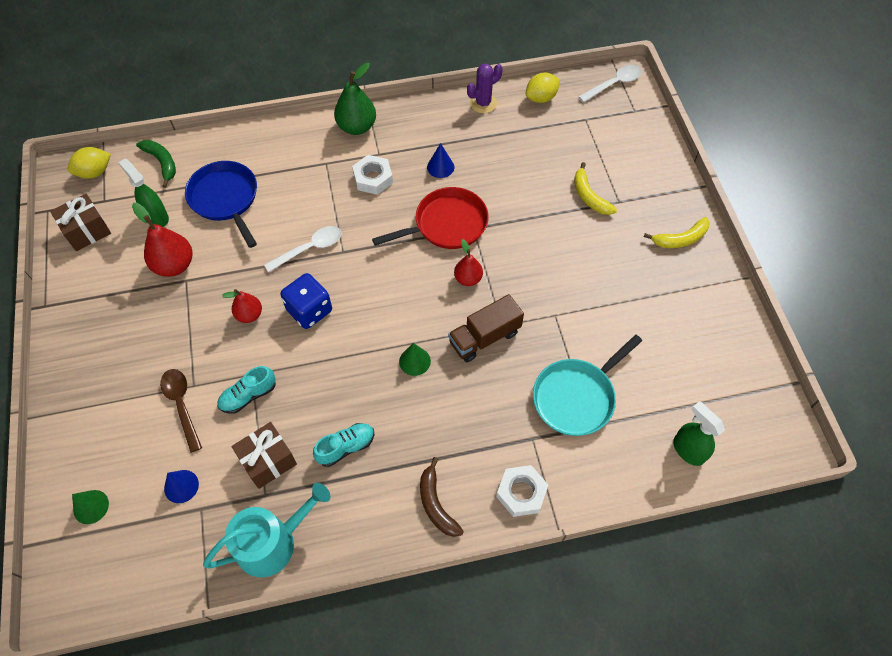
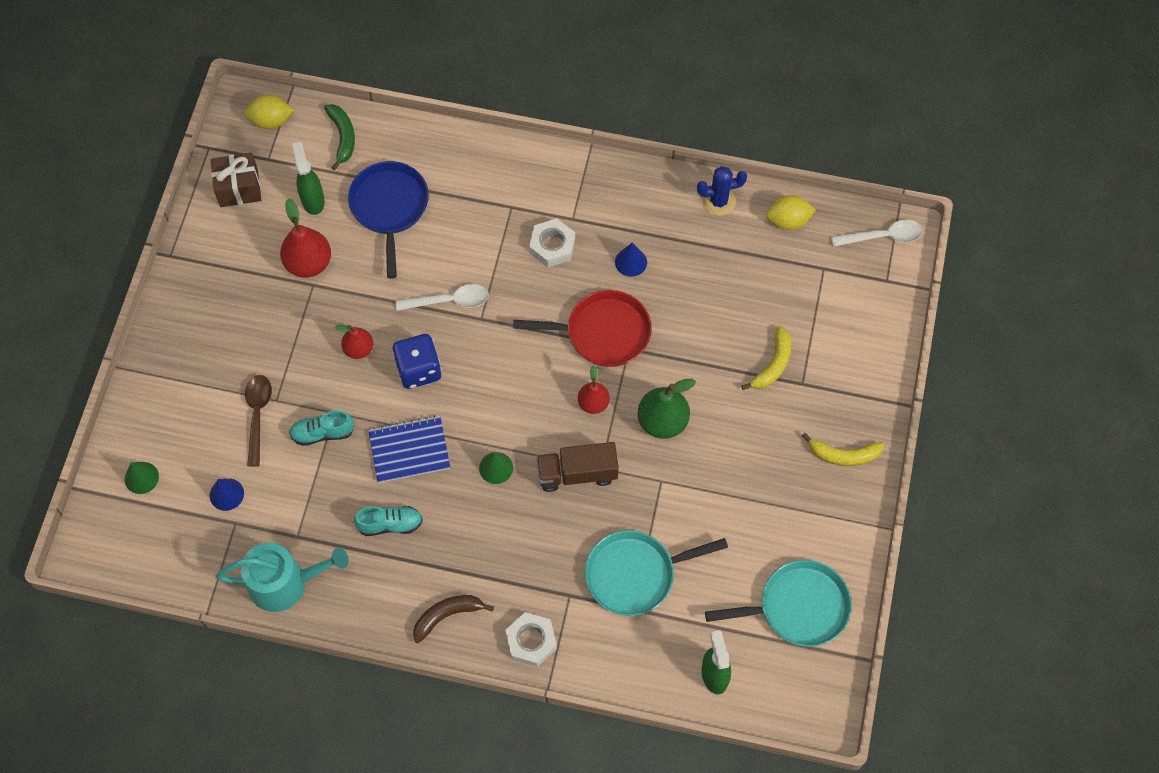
camera: 25 degrees right, 5 degrees up
(268, 461) = (313, 505): brown gift -> none
(333, 378) = (409, 450): none -> blue notebook
(357, 127) = (565, 175): green pear -> green pear (662, 421)
(436, 504) = (447, 615): brown banana -> brown banana turned 60 degrees clockwise
(483, 103) = (718, 201): purple cactus -> blue cactus
(589, 196) = (773, 364): yellow banana -> yellow banana turned 150 degrees counterclockwise
(719, 366) = (798, 607): none -> turquoise pan

